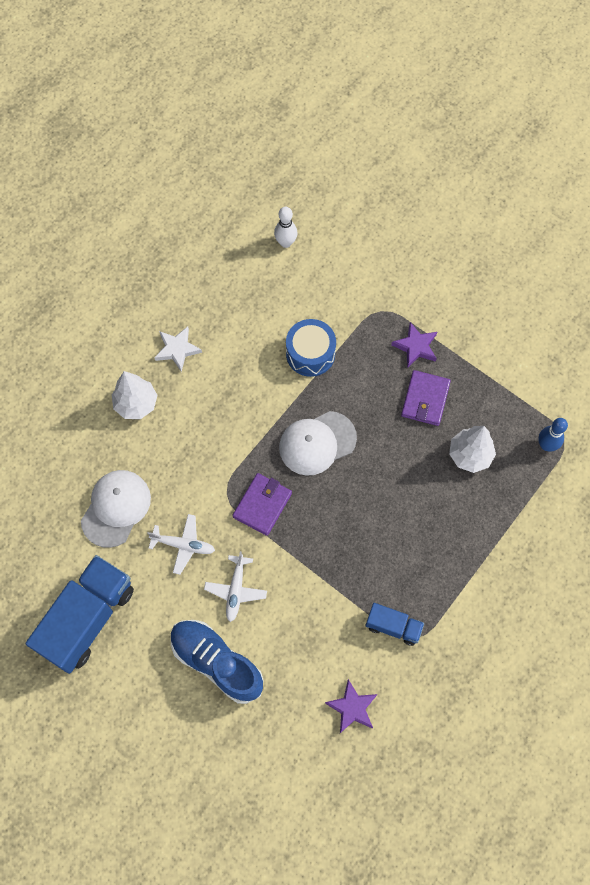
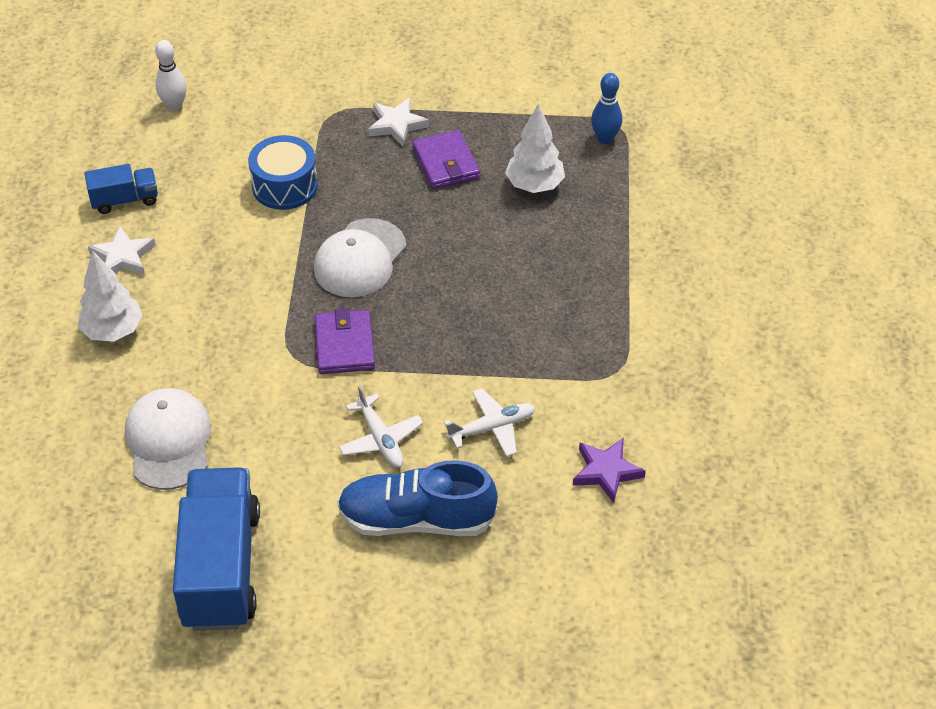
camera: 35 degrees left, 20 degrees down
(183, 545) = (282, 431): white plane -> white plane (492, 428)
(393, 626) = (586, 374): blue truck -> blue truck (125, 200)
(416, 346) = (397, 125): purple star -> white star

